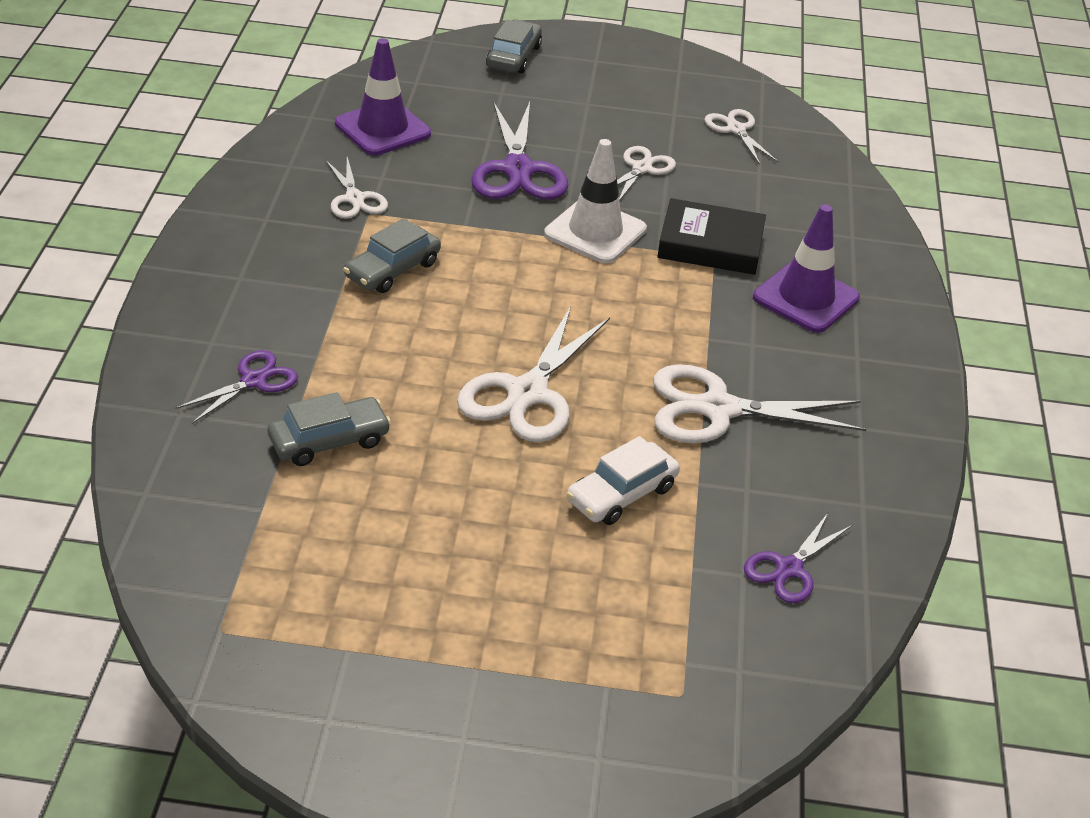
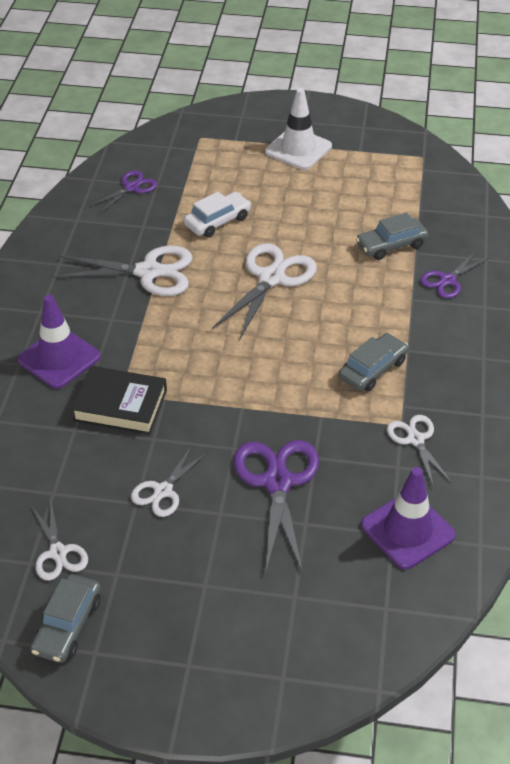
camera: 175 degrees left, 5 degrees up
(513, 57) = (282, 663): grey car -> grey car (67, 625)
(595, 232) = (214, 414): white traffic cone -> white traffic cone (298, 149)

